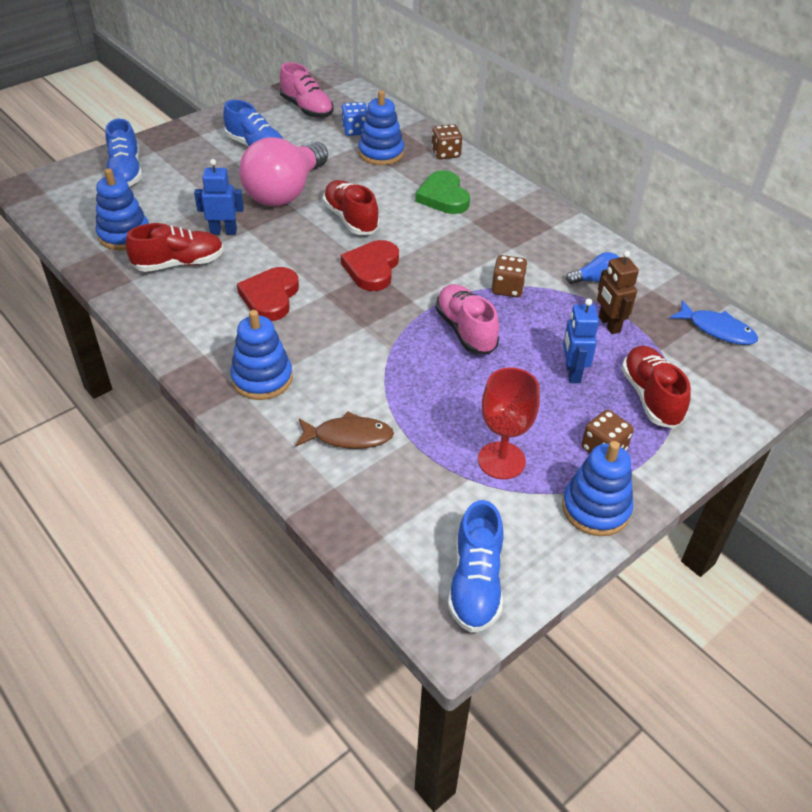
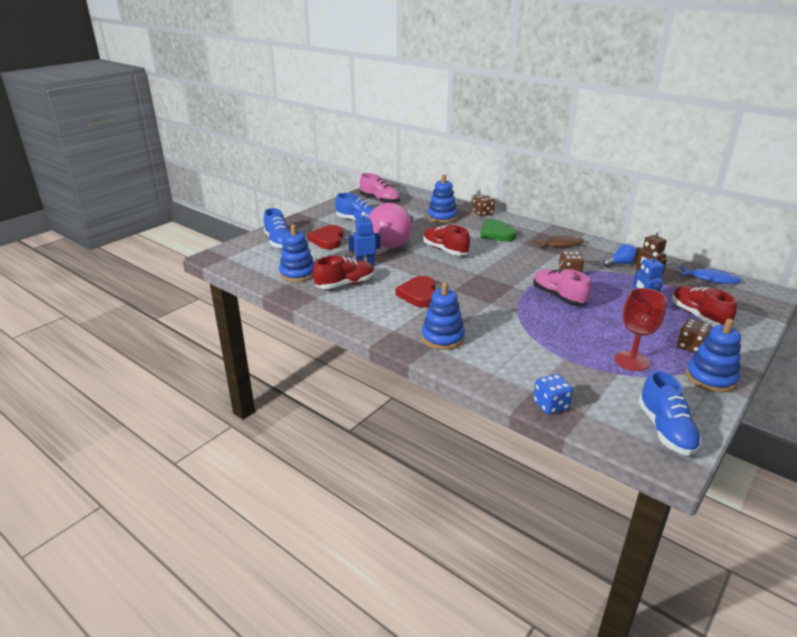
camera: 10 degrees left, 15 degrees down
(348, 436) = (522, 361): brown fish -> brown fish (561, 245)
(355, 130) = (418, 208): blue dice -> blue dice (550, 405)
(372, 268) = (476, 273): red heart -> red heart (328, 240)

